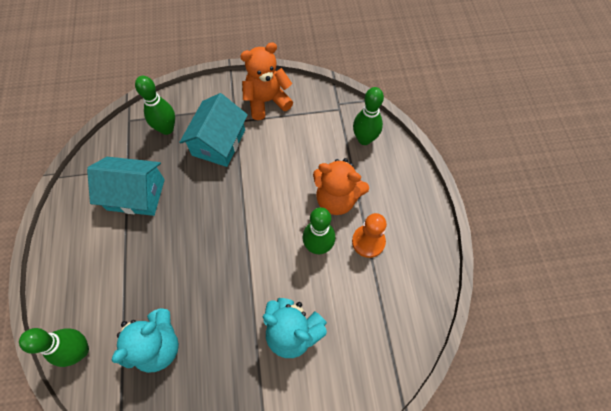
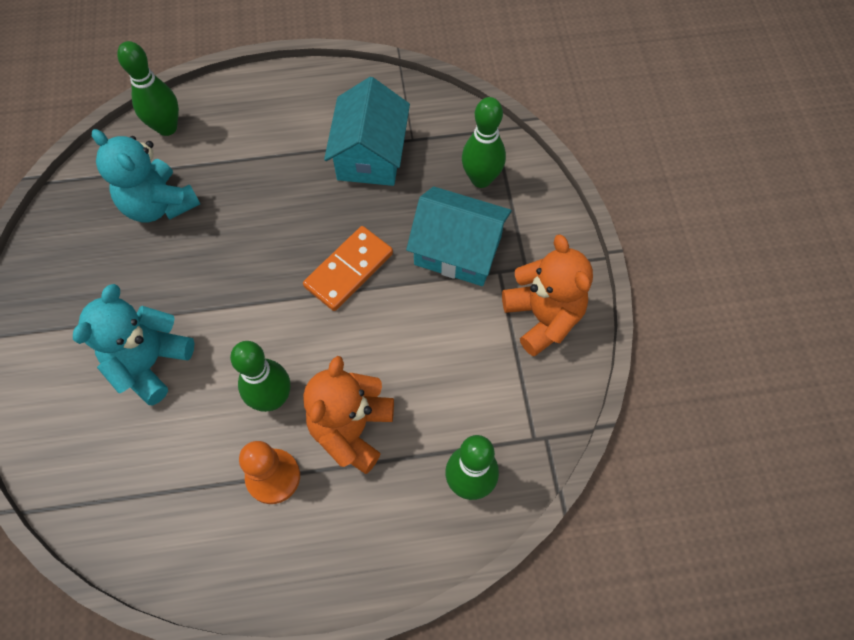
camera: 90 degrees right, 0 degrees up
(228, 205) = (349, 270): none -> orange domino

